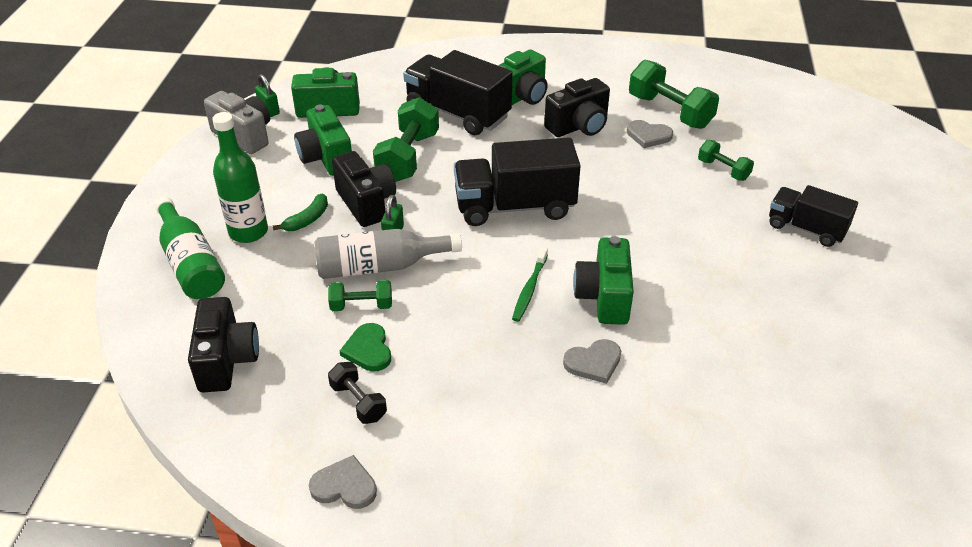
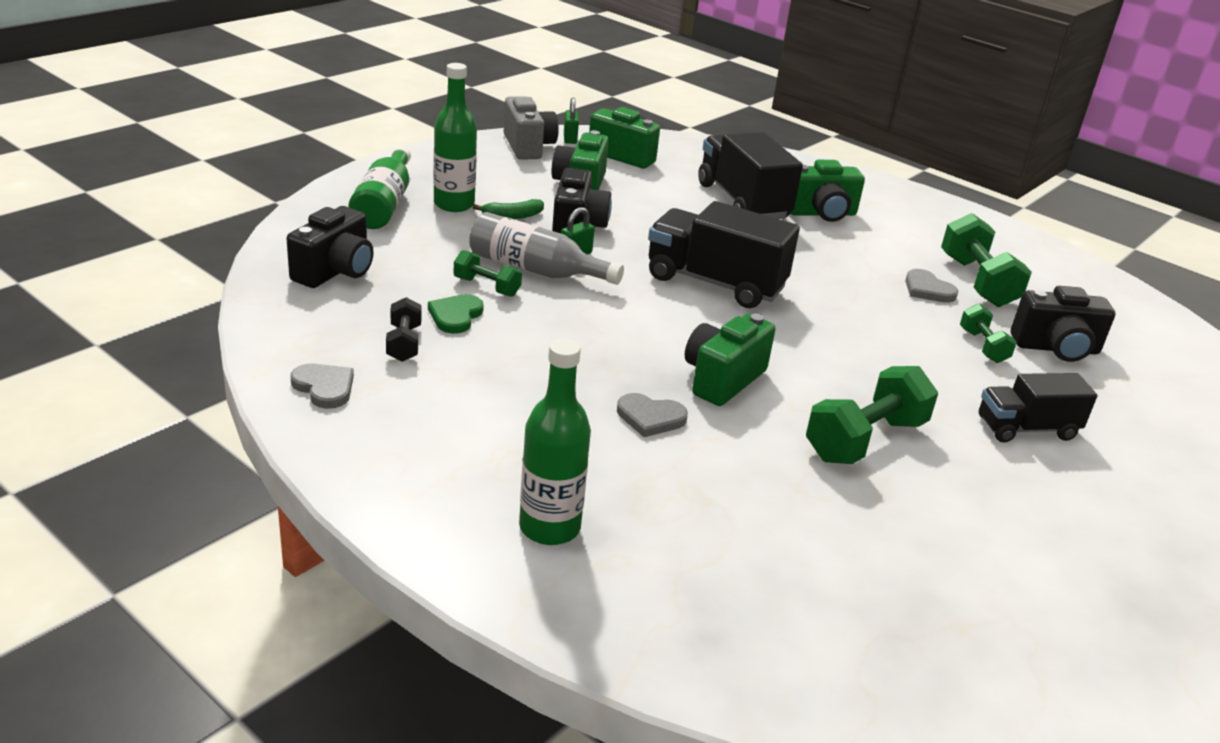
camera: 30 degrees right, 10 degrees down
(408, 157) = (655, 212): green dumbbell -> green dumbbell (865, 440)
(529, 289) = (654, 342): green toothbrush -> none
(579, 126) = (858, 255): black camera -> black camera (1056, 348)
(627, 507) = (549, 527): none -> green bottle
(806, 228) = (1026, 428): black truck -> black truck turned 75 degrees counterclockwise

